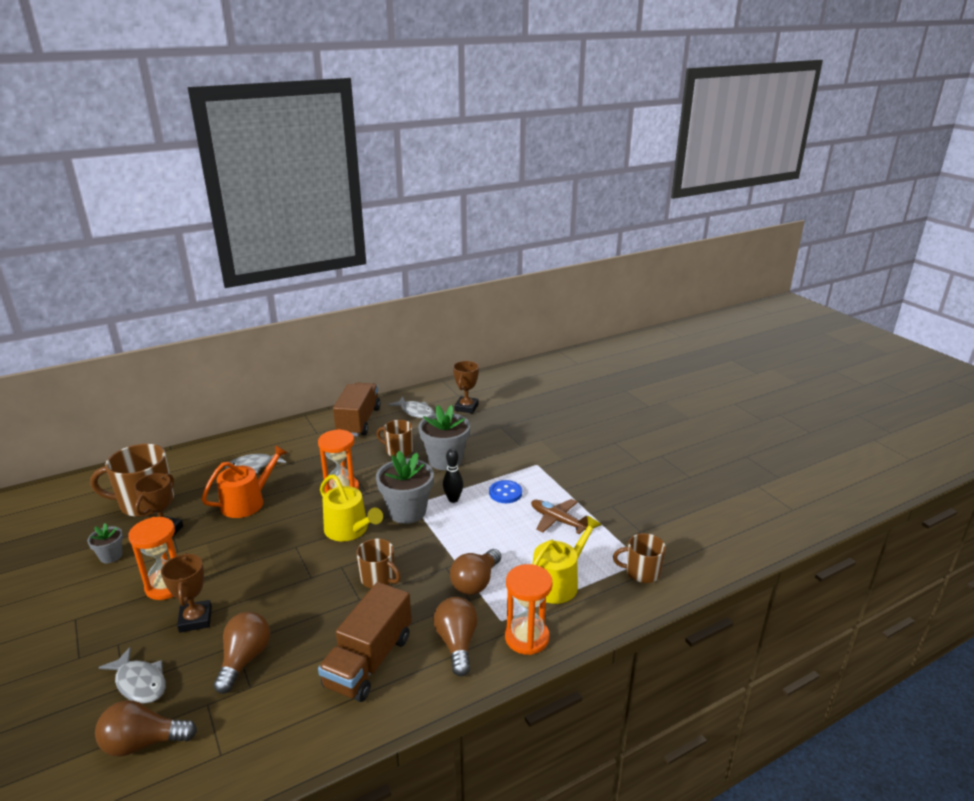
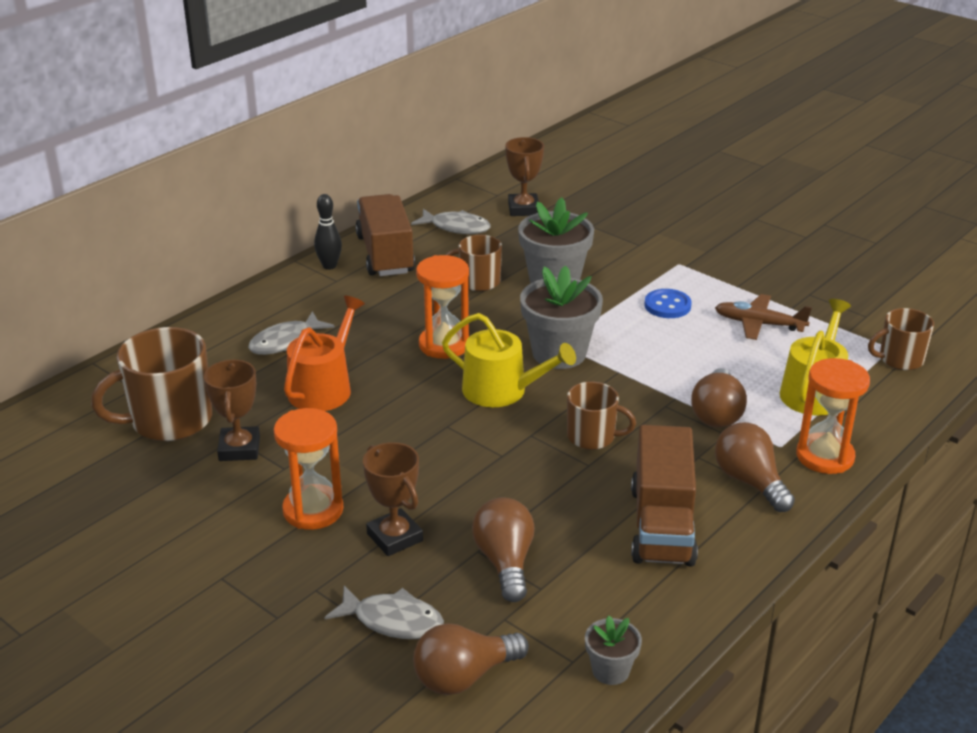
camera: 20 degrees left, 5 degrees up
(111, 556) = (191, 495): grey flower pot -> grey flower pot (610, 670)
(453, 499) = (606, 327): black bowling pin -> black bowling pin (329, 266)

